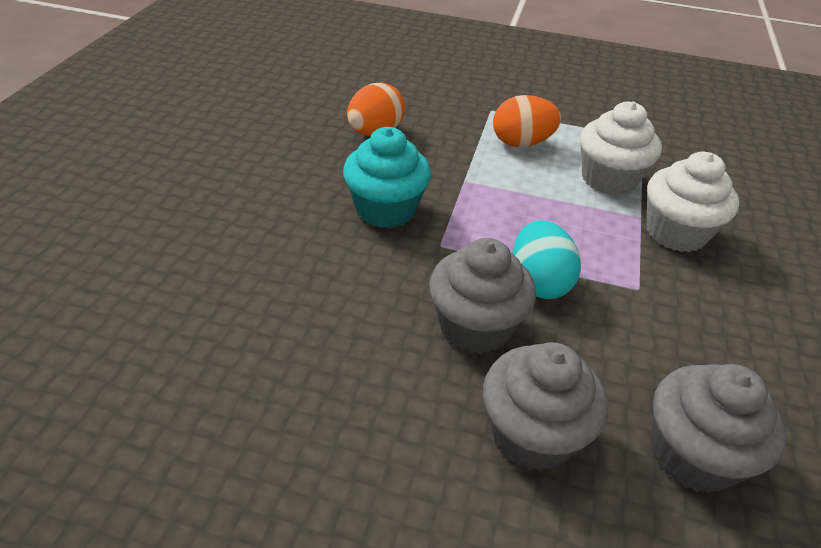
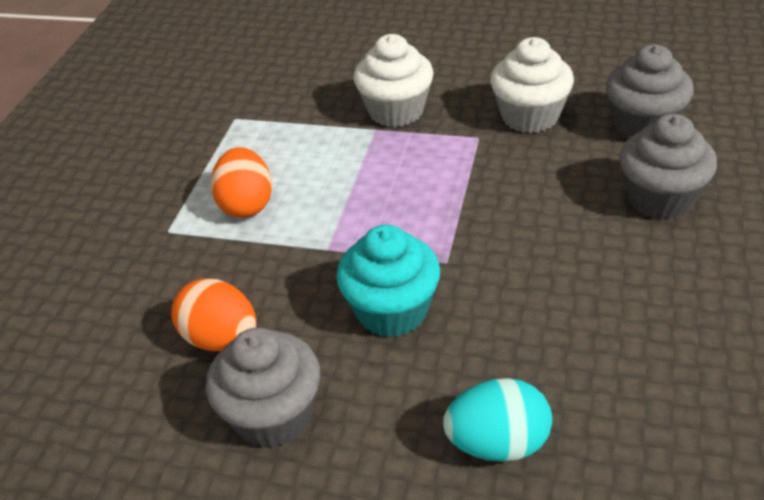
camera: 85 degrees left, 0 degrees up
(475, 326) = (557, 232): grey cupcake -> grey cupcake (273, 415)
(538, 282) = (486, 194): turquoise egg -> turquoise egg (498, 443)
(608, 179) = (314, 145): white cupcake -> white cupcake (530, 116)

